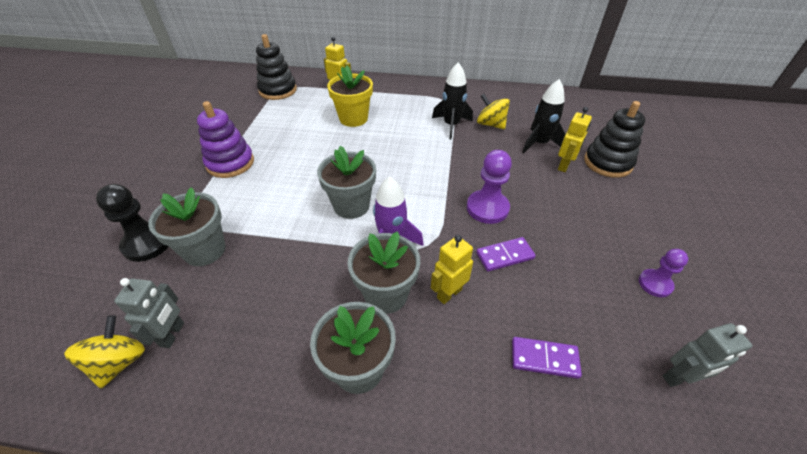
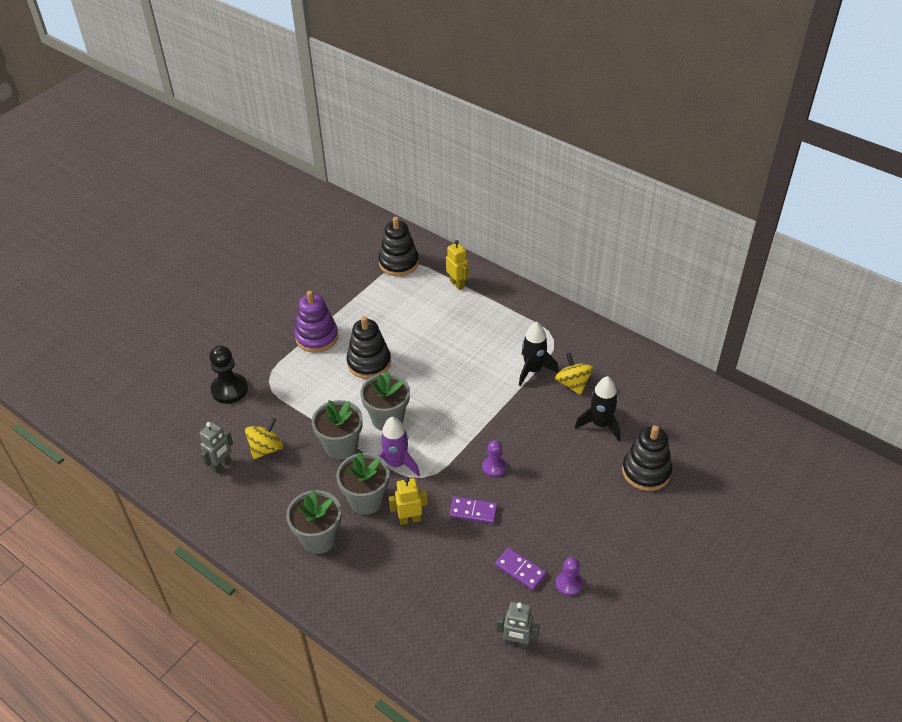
camera: 30 degrees right, 0 degrees up
(120, 362) = (186, 469): yellow spinning top -> yellow spinning top (266, 448)
(205, 250) = (264, 412): grey flower pot -> grey flower pot (341, 446)
(299, 166) = (369, 363): none -> black stacking toy
(353, 118) = (447, 326): yellow flower pot -> none
(487, 208) = (494, 467): purple pawn -> purple pawn, size x0.62
(544, 359) = (438, 589): purple domino -> purple domino (520, 570)
(564, 166) = (600, 457): yellow robot -> none

